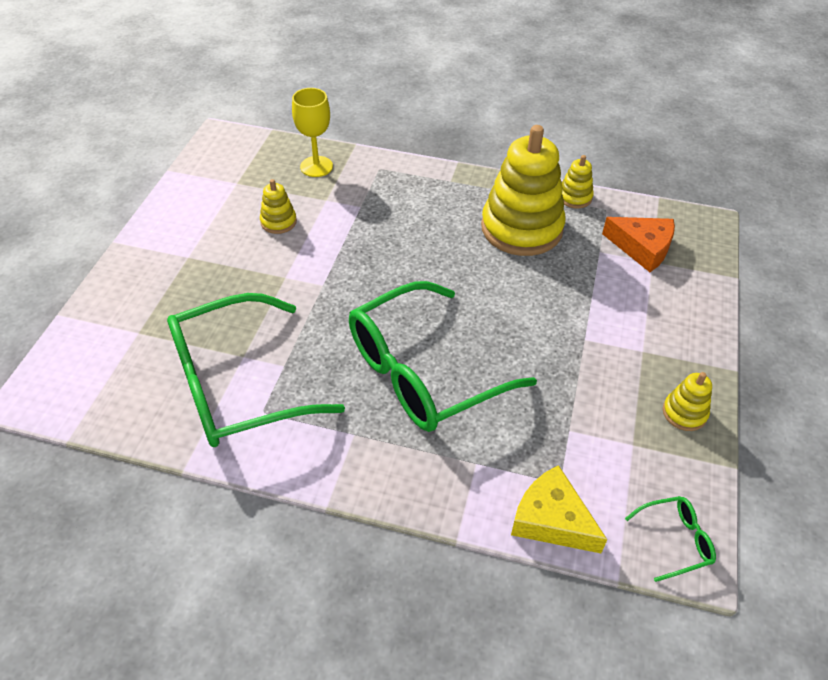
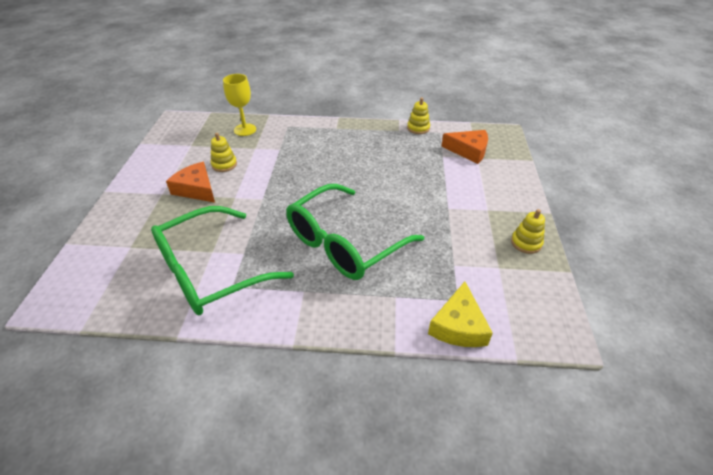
camera: 10 degrees left, 5 degrees down
(235, 256) = (196, 189): none -> orange cheese
(521, 228) = (389, 149): yellow stacking toy -> none
(551, 520) = (458, 326): yellow cheese -> yellow cheese turned 105 degrees counterclockwise
(675, 540) = (546, 325): green glasses -> none

